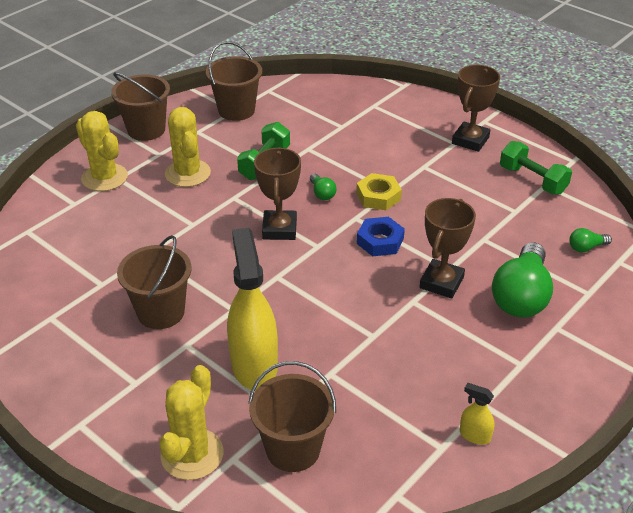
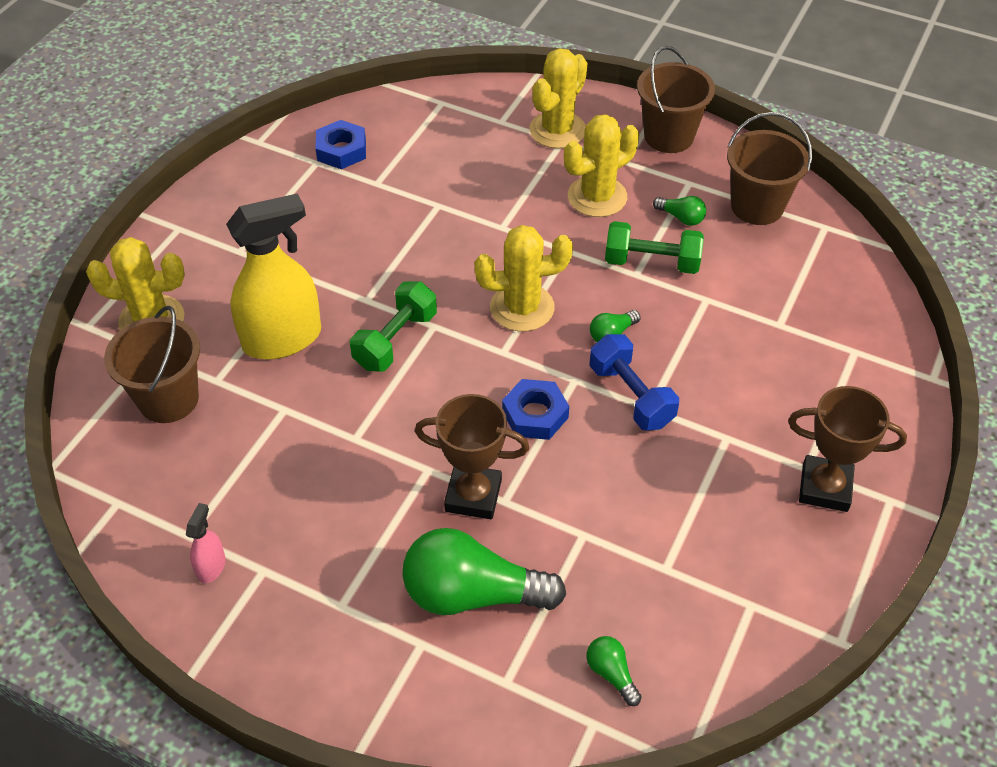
camera: 75 degrees right, 10 degrees up
(46, 299) = (341, 150): none -> blue nut
(161, 312) = (345, 241): brown bucket -> none
(229, 142) = (681, 217): none -> green light bulb
(279, 229) = (522, 308): brown trophy -> yellow cactus
(378, 196) = (631, 396): yellow nut -> blue dumbbell
(474, 435) = (211, 566): yellow spray bottle -> pink spray bottle
(532, 180) = (756, 585): green dumbbell -> green dumbbell (395, 340)

